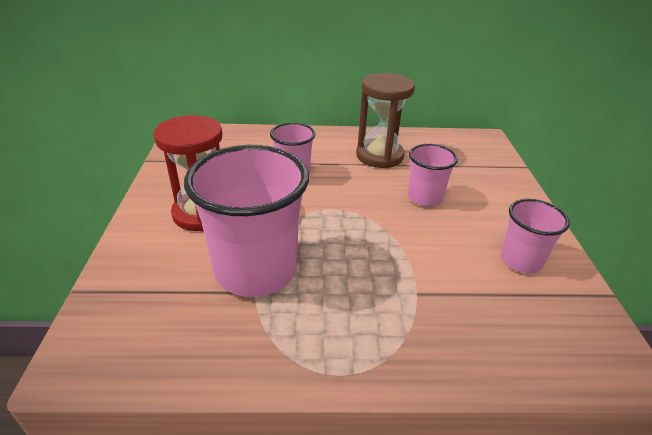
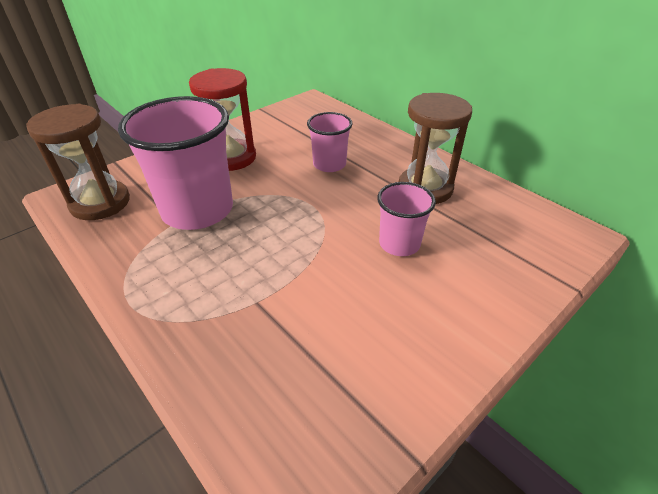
camera: 50 degrees right, 5 degrees up
(142, 333) = (100, 203): none -> brown hourglass
(521, 260) = (385, 353): pink cup -> none

